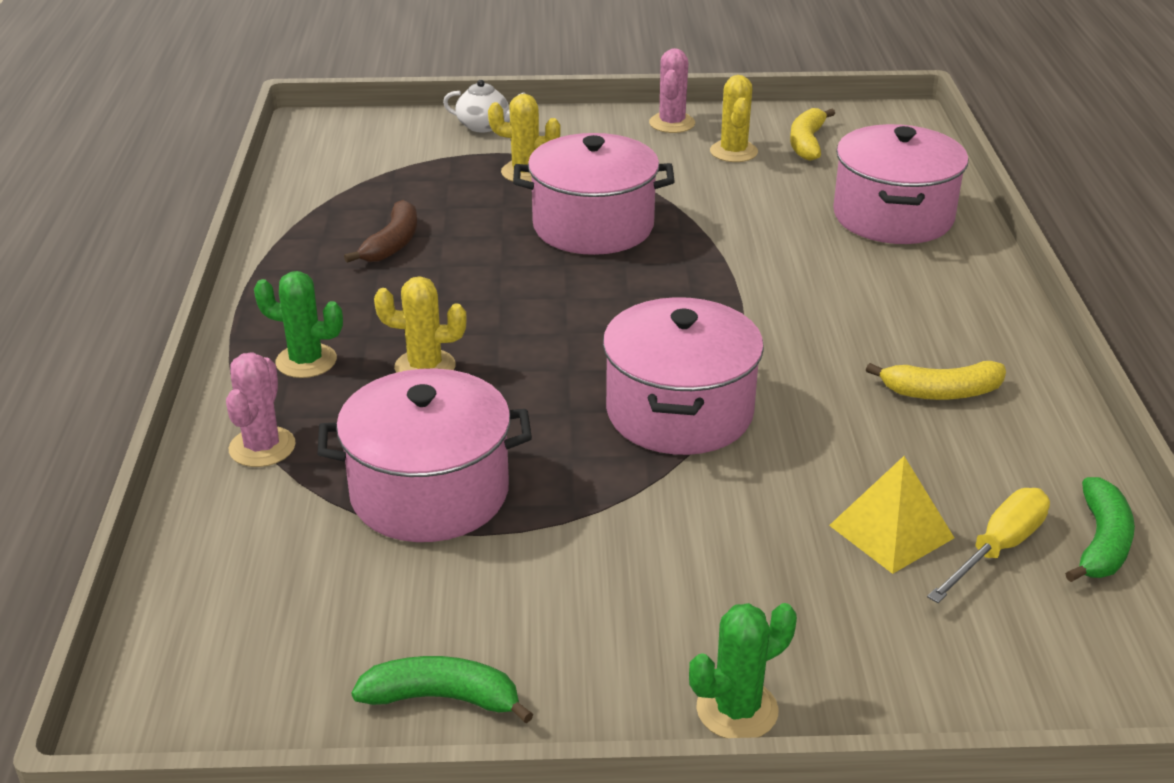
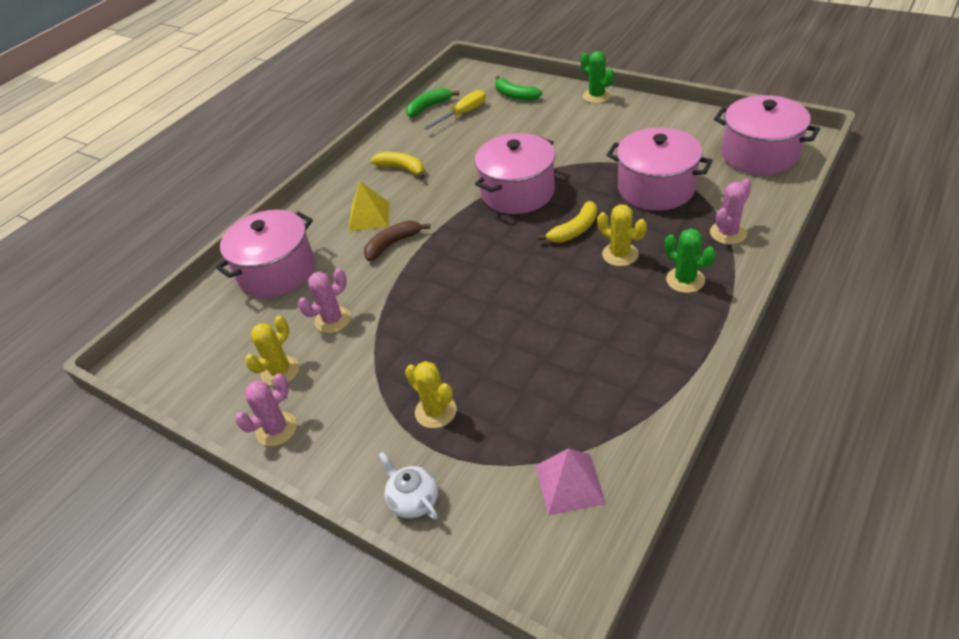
camera: 140 degrees left, 10 degrees up
(345, 169) = (569, 483): none -> pink pyramid
(392, 243) = (583, 365): brown banana -> brown banana (393, 244)
(442, 698) = (691, 120): green banana -> green banana (515, 95)
(593, 226) = (443, 330): pink pot -> pink pot (759, 155)
(737, 710) = (596, 96): green cactus -> green cactus turned 45 degrees clockwise
(742, 199) = (333, 320): none -> pink cactus
(807, 143) = (226, 360): yellow banana -> yellow banana (574, 230)
(891, 531) = (490, 127): yellow pyramid -> yellow pyramid (369, 216)
(998, 548) = (463, 114): yellow screwdriver -> yellow screwdriver turned 150 degrees clockwise

